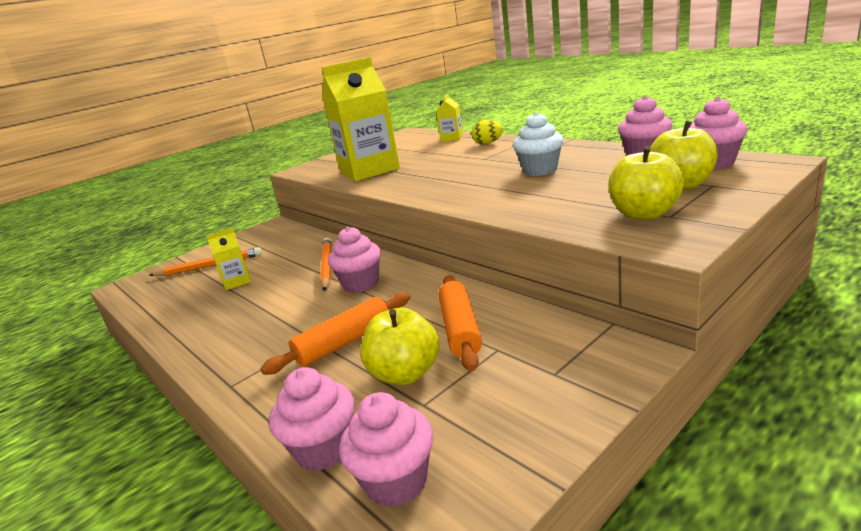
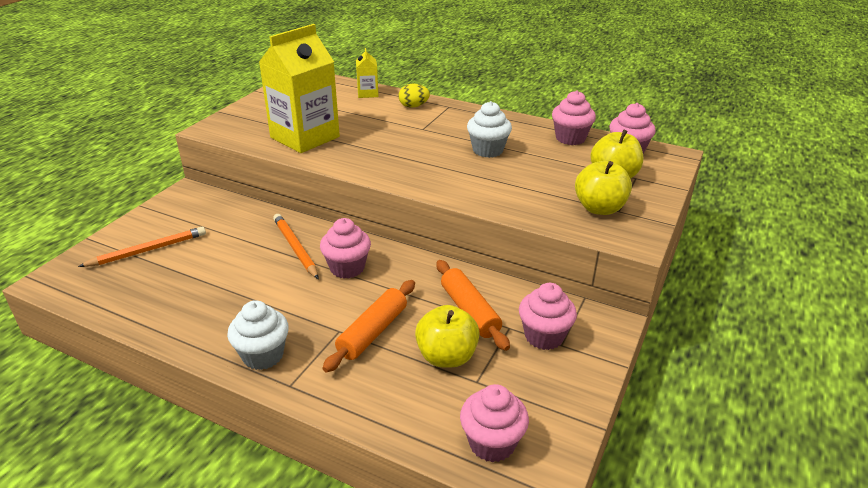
camera: 25 degrees left, 10 degrees up
(228, 355) = (263, 355): none -> white cupcake
(237, 281) = (202, 270): yellow carton -> none
(324, 449) = (420, 428): pink cupcake -> pink cupcake (544, 336)

